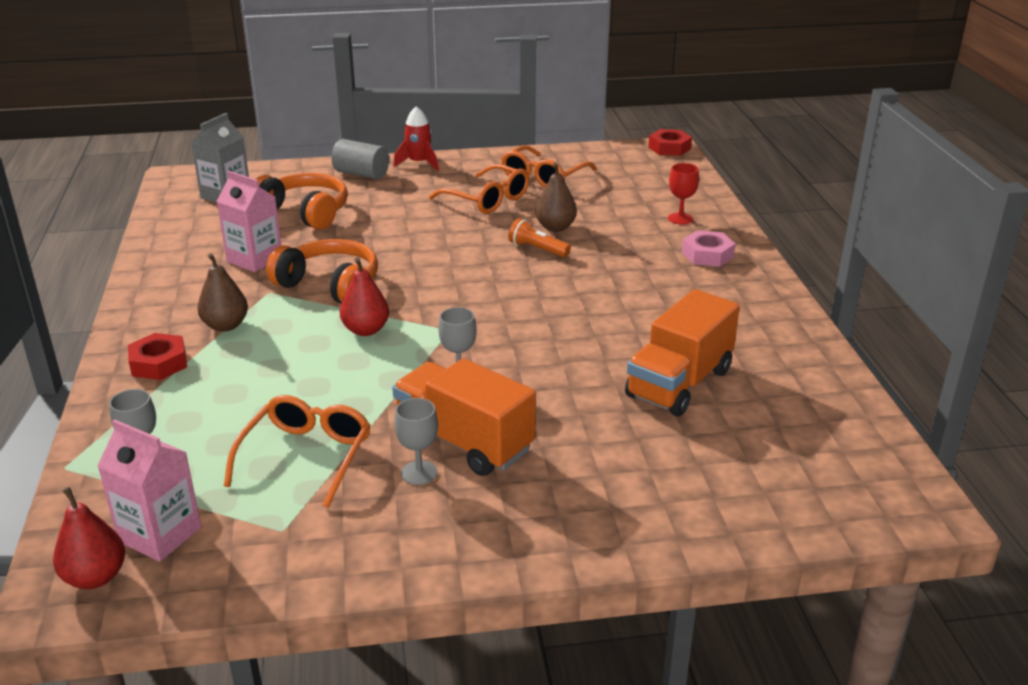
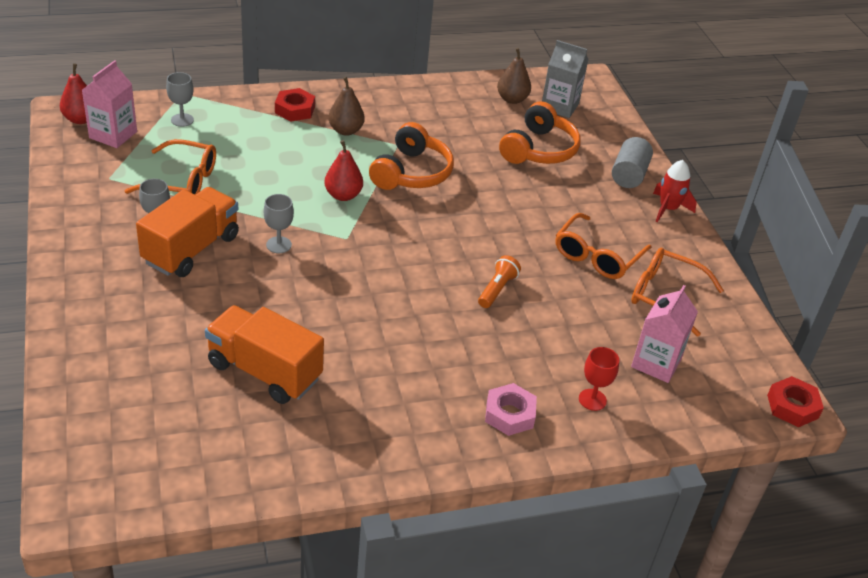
camera: 80 degrees right, 10 degrees up
(254, 259) = (449, 132): pink carton -> pink carton (656, 363)
(555, 227) = (547, 302): brown pear -> brown pear (512, 99)

